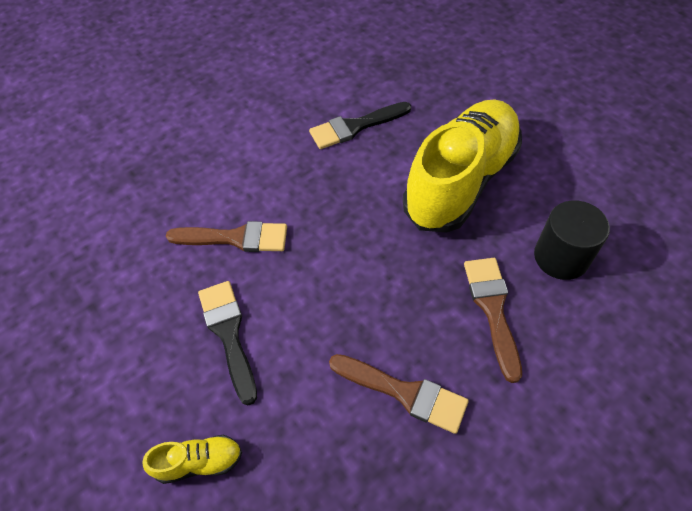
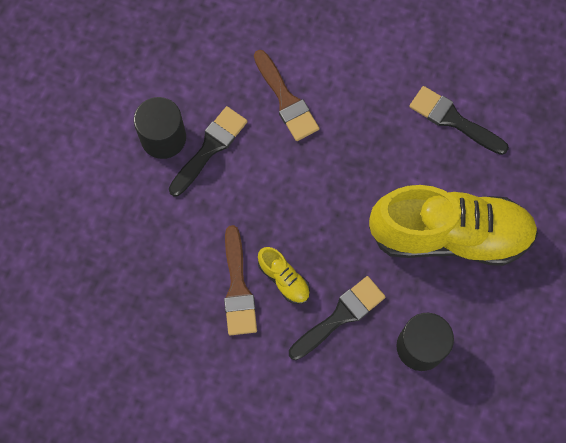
camera: 55 degrees right, 15 degrees up
(180, 375) = (163, 138): none -> black cylinder
(199, 462) = (118, 189): yellow shoe -> yellow shoe (284, 279)
(492, 309) = (340, 316): brown brush -> black brush

